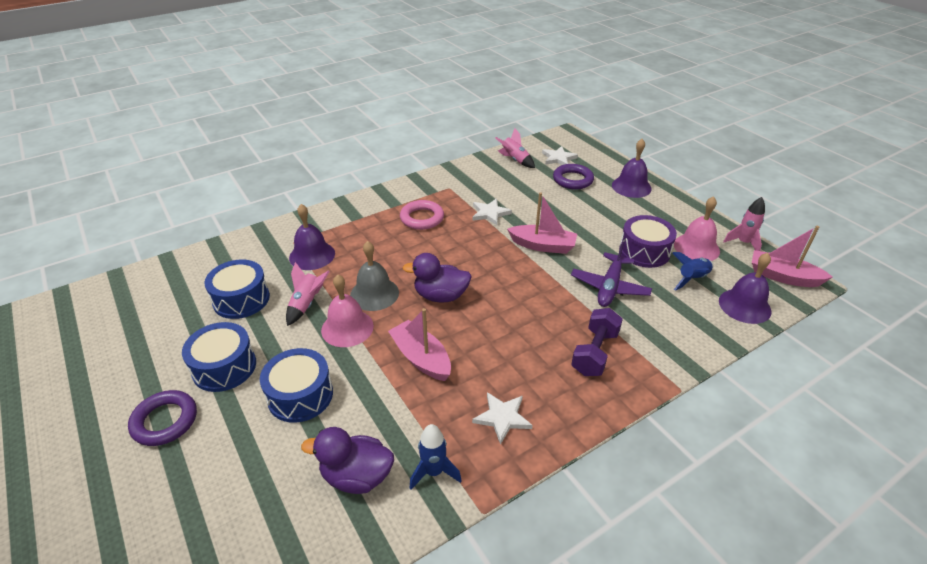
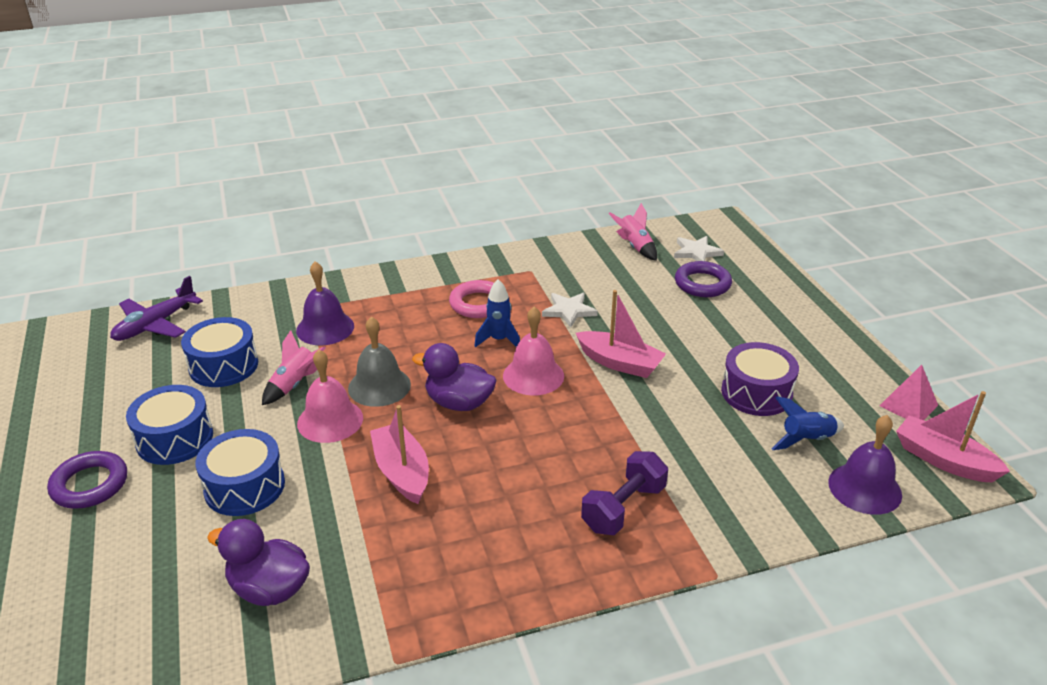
camera: 15 degrees right, 5 degrees down
(434, 472) = (358, 604): blue rocket -> blue rocket (499, 340)
(502, 418) = (469, 561): white star -> none
(609, 287) = (684, 430): purple plane -> purple plane (155, 325)
(631, 187) = (781, 304): purple bell -> none
(696, 247) = (835, 400): pink bell -> pink bell (533, 375)
(743, 243) = (908, 405): pink rocket -> pink pyramid

